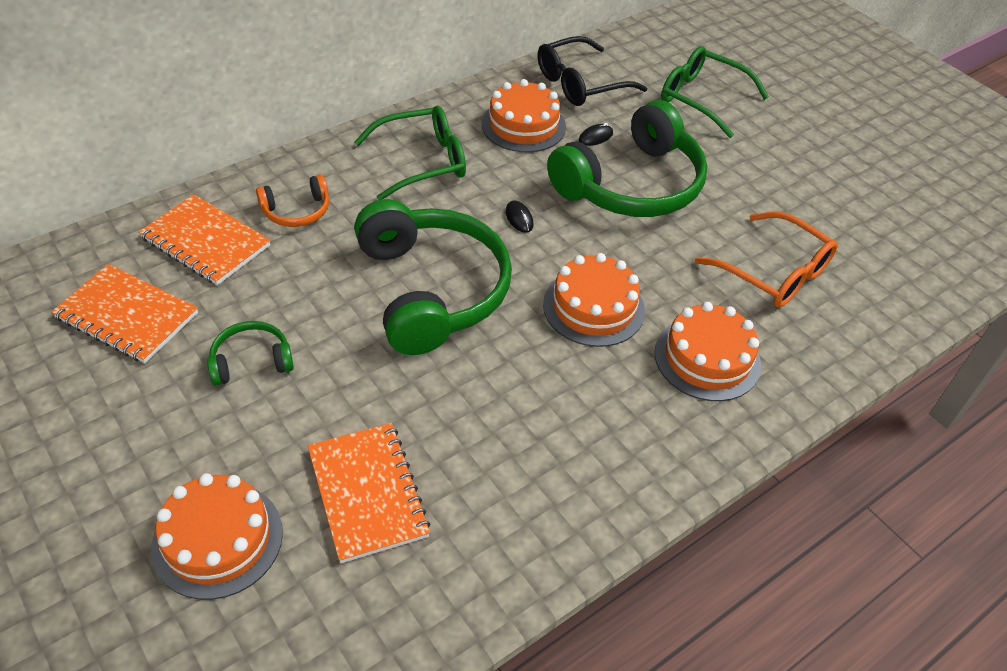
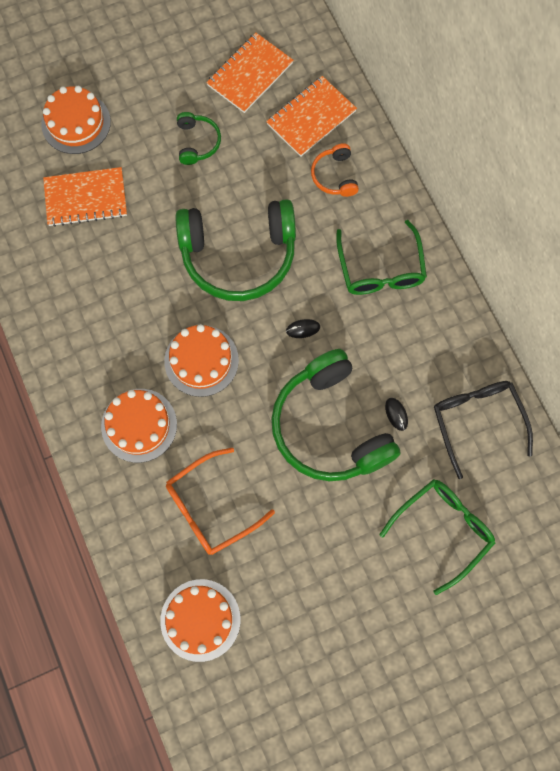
camera: 105 degrees right, 25 degrees up
(523, 125) = (419, 357): orange cake -> orange cake (200, 620)

